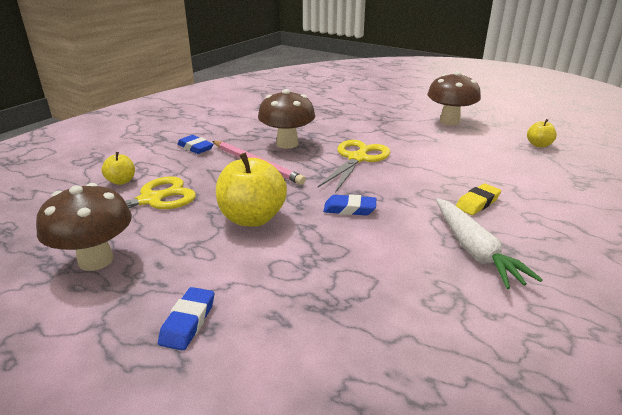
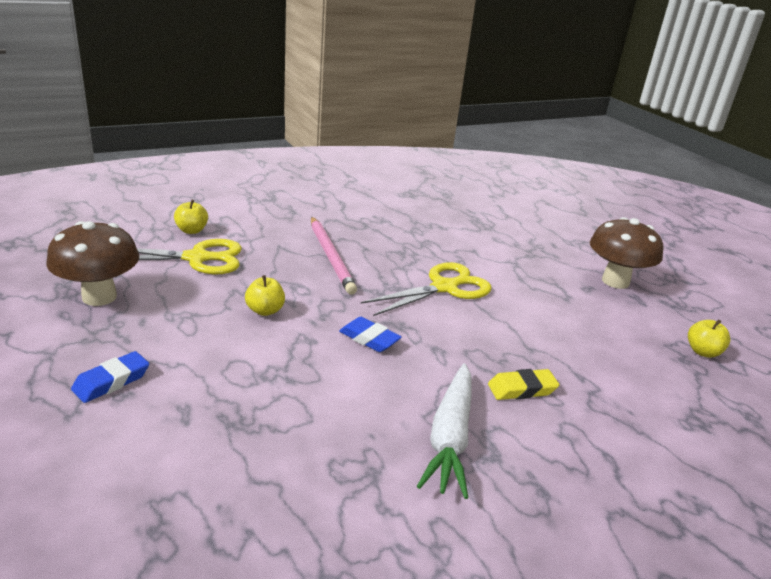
camera: 25 degrees right, 0 degrees up
(195, 148) = (291, 219): blue eraser -> none
(252, 218) = (265, 310): yellow apple -> yellow apple, size x0.51
(287, 144) = (387, 245): brown mushroom -> none

